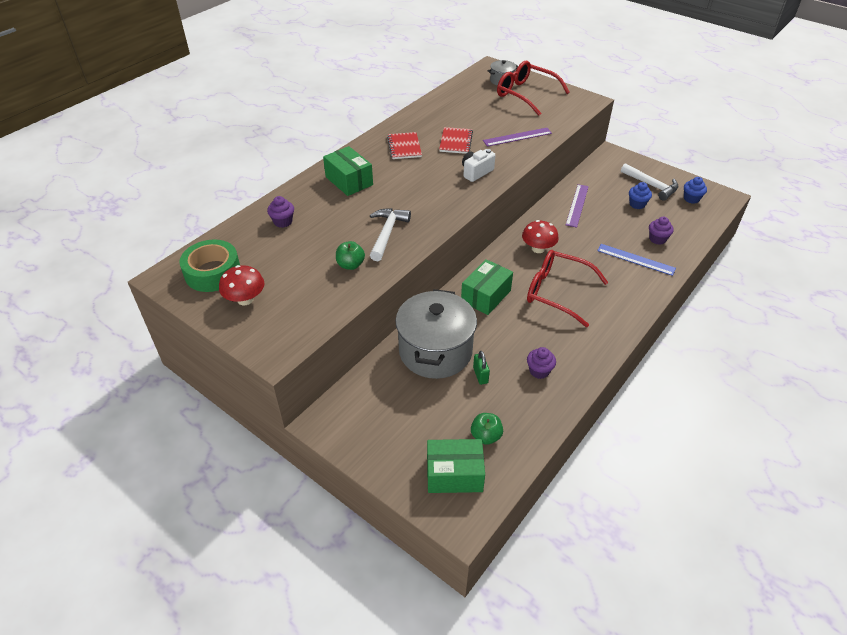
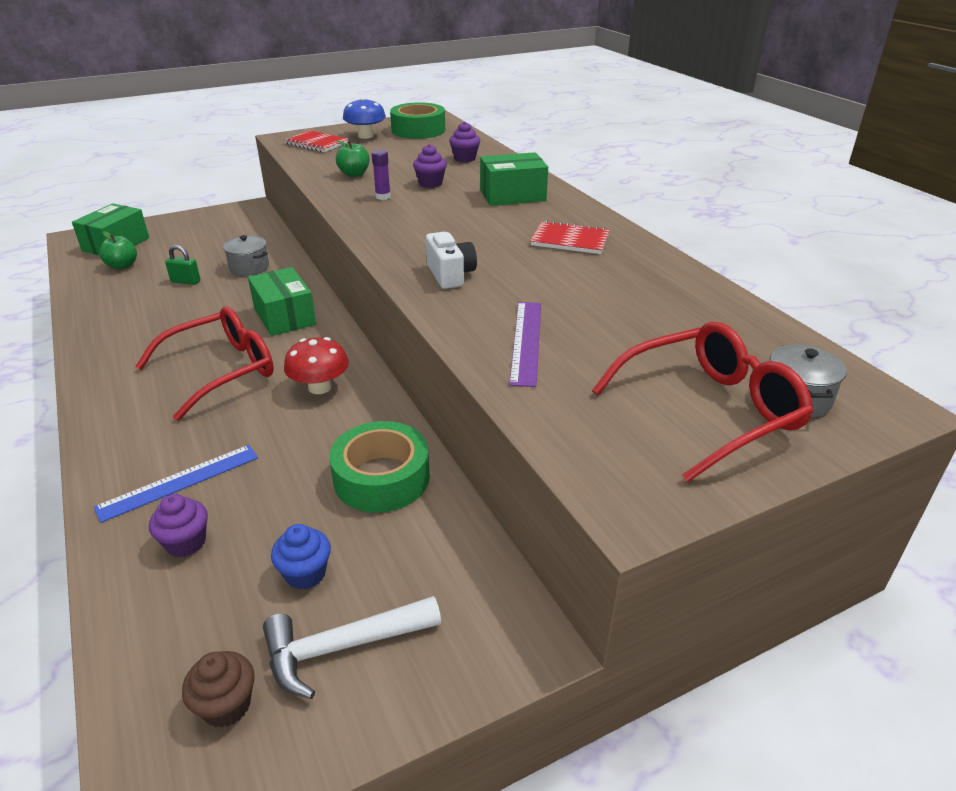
camera: 115 degrees right, 10 degrees down
(245, 299) = (366, 136): red mushroom -> blue mushroom
(387, 233) = (383, 197): white hammer -> purple glue stick
(435, 351) = (249, 267): grey pot -> grey pot, size x0.45
(456, 142) = (555, 280): red notebook -> red notebook (317, 143)
(539, 371) = (137, 314): purple cupcake -> purple cupcake (430, 183)
(577, 205) = (381, 478): purple ruler -> green tape
(691, 199) = (226, 705): blue cupcake -> brown cupcake

